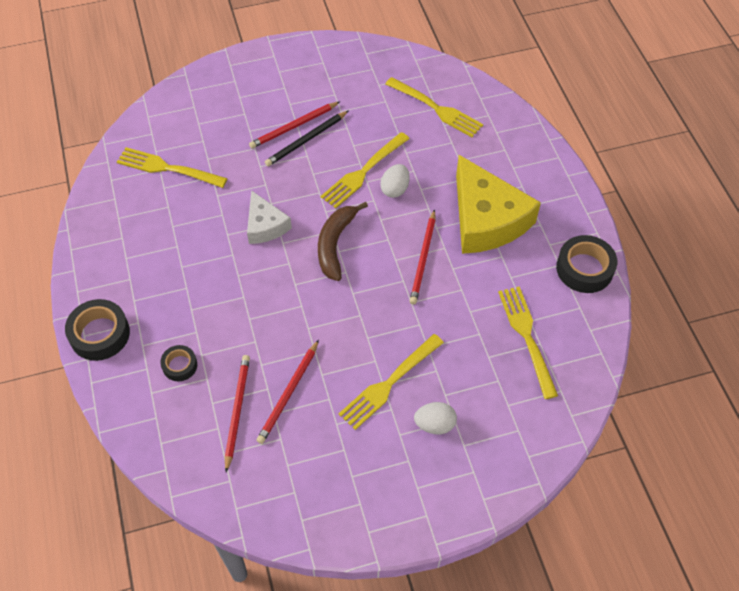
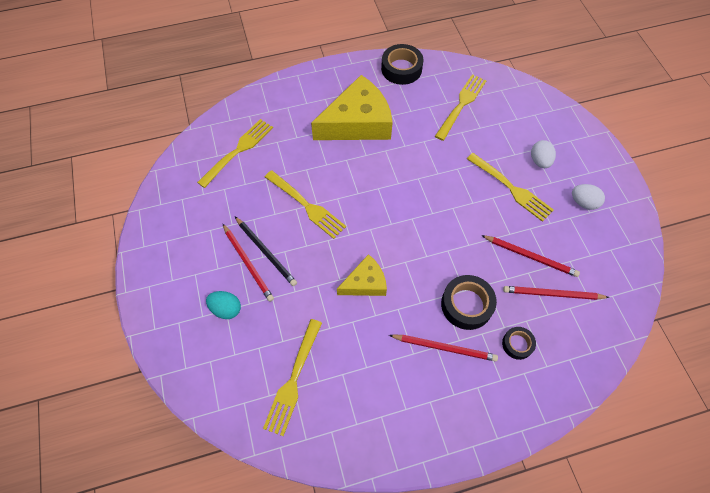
camera: 90 degrees left, 5 degrees up
(100, 334) = (494, 422): black tape -> black tape (466, 305)
(245, 114) = (226, 309): none -> turquoise egg
(265, 225) = (365, 283): white cheese -> yellow cheese
(335, 244) = (384, 226): brown banana -> none
(395, 189) = (326, 182): white egg -> white egg (583, 202)
(423, 259) = (397, 164): red pencil -> red pencil (444, 348)
(527, 337) = (461, 105): yellow fork -> yellow fork turned 135 degrees clockwise

